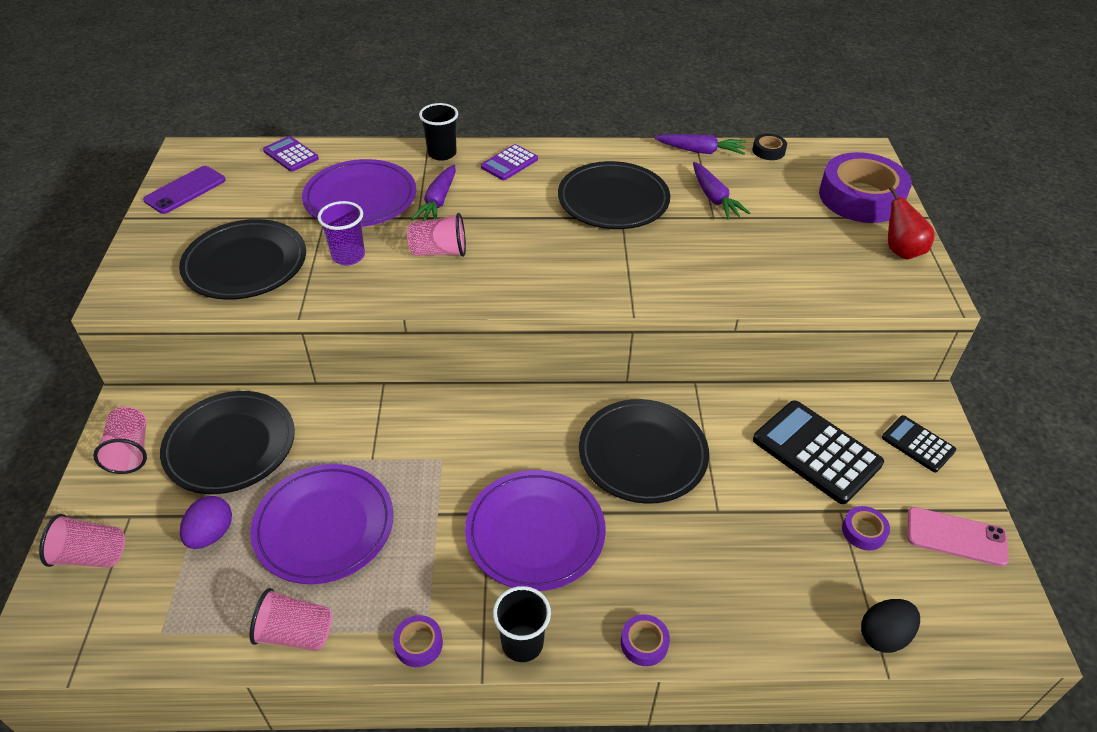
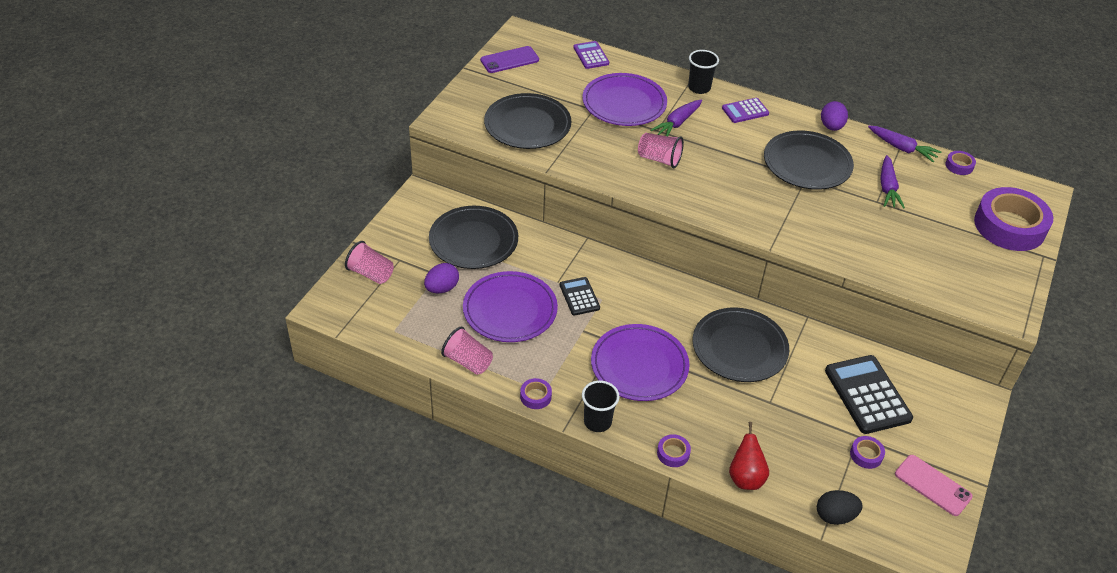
camera: 25 degrees right, 0 degrees up
(130, 451) = (413, 222): pink cup -> none
(348, 256) = (596, 142): purple cup -> none
(613, 151) = (831, 127): none -> purple egg
(768, 151) = (959, 166): black tape -> purple tape
(901, 251) = (1010, 276): red pear -> red pear (745, 478)
(917, 444) = (949, 420): black calculator -> black calculator (579, 296)

